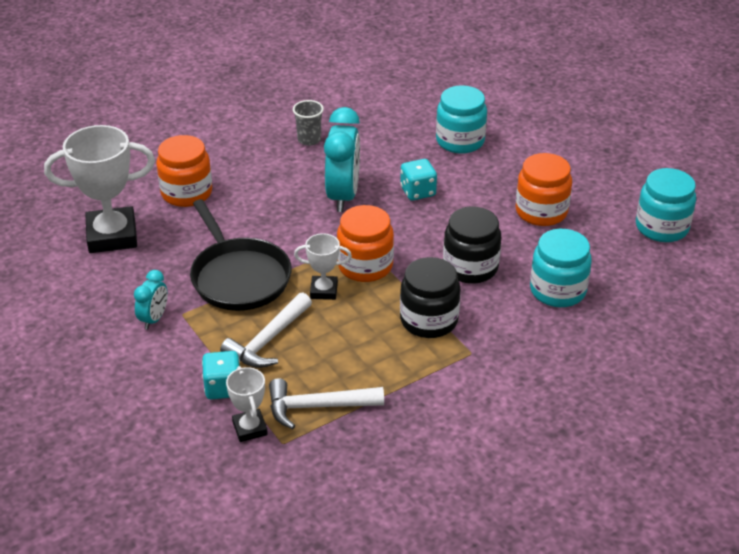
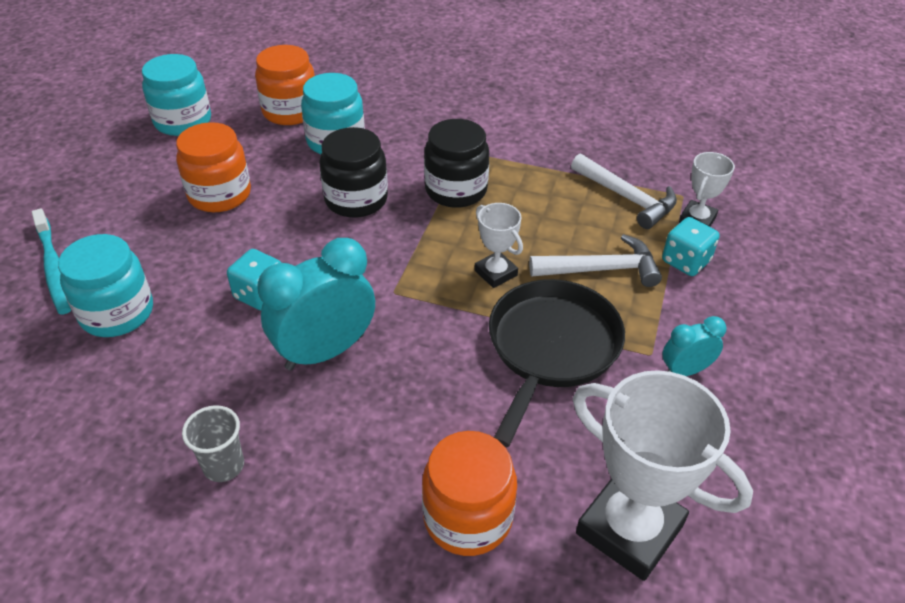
camera: 130 degrees left, 5 degrees up
(365, 266) = (428, 266): orange jar -> orange jar (290, 111)
(527, 131) = (54, 268): none -> turquoise toothbrush

